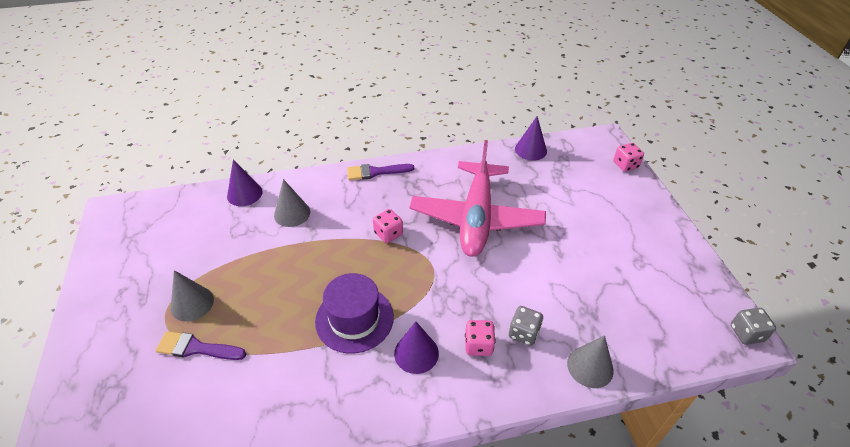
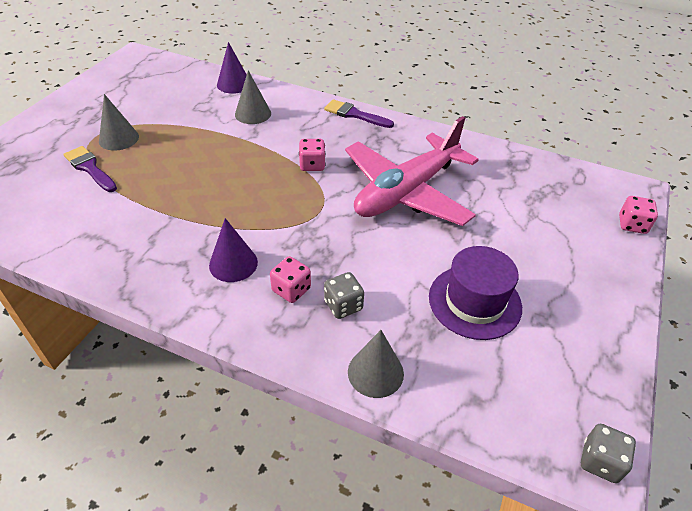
camera: 35 degrees right, 0 degrees up
(354, 319) = (214, 211): purple hat -> purple hat (474, 302)
(530, 150) = (531, 162): purple cone -> none

